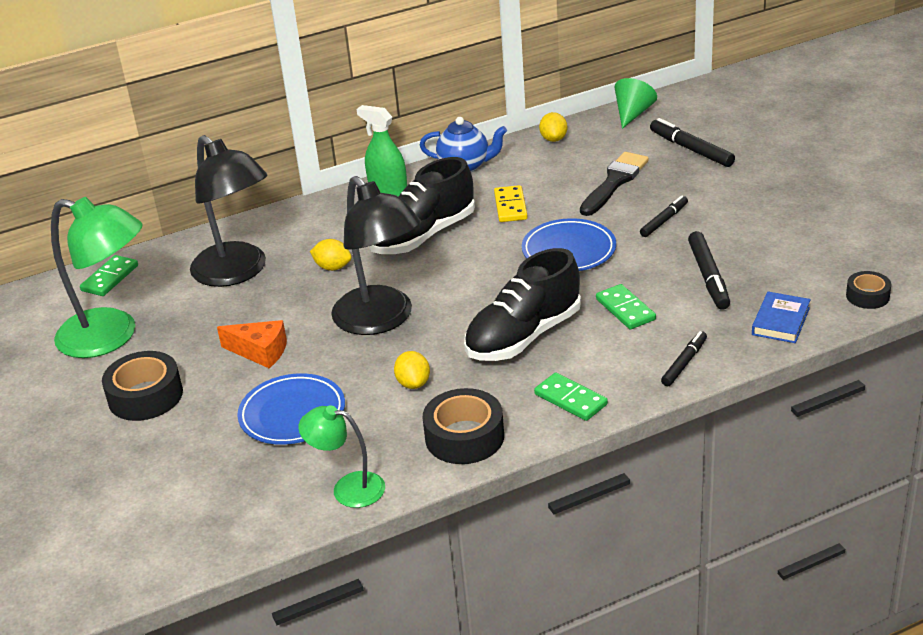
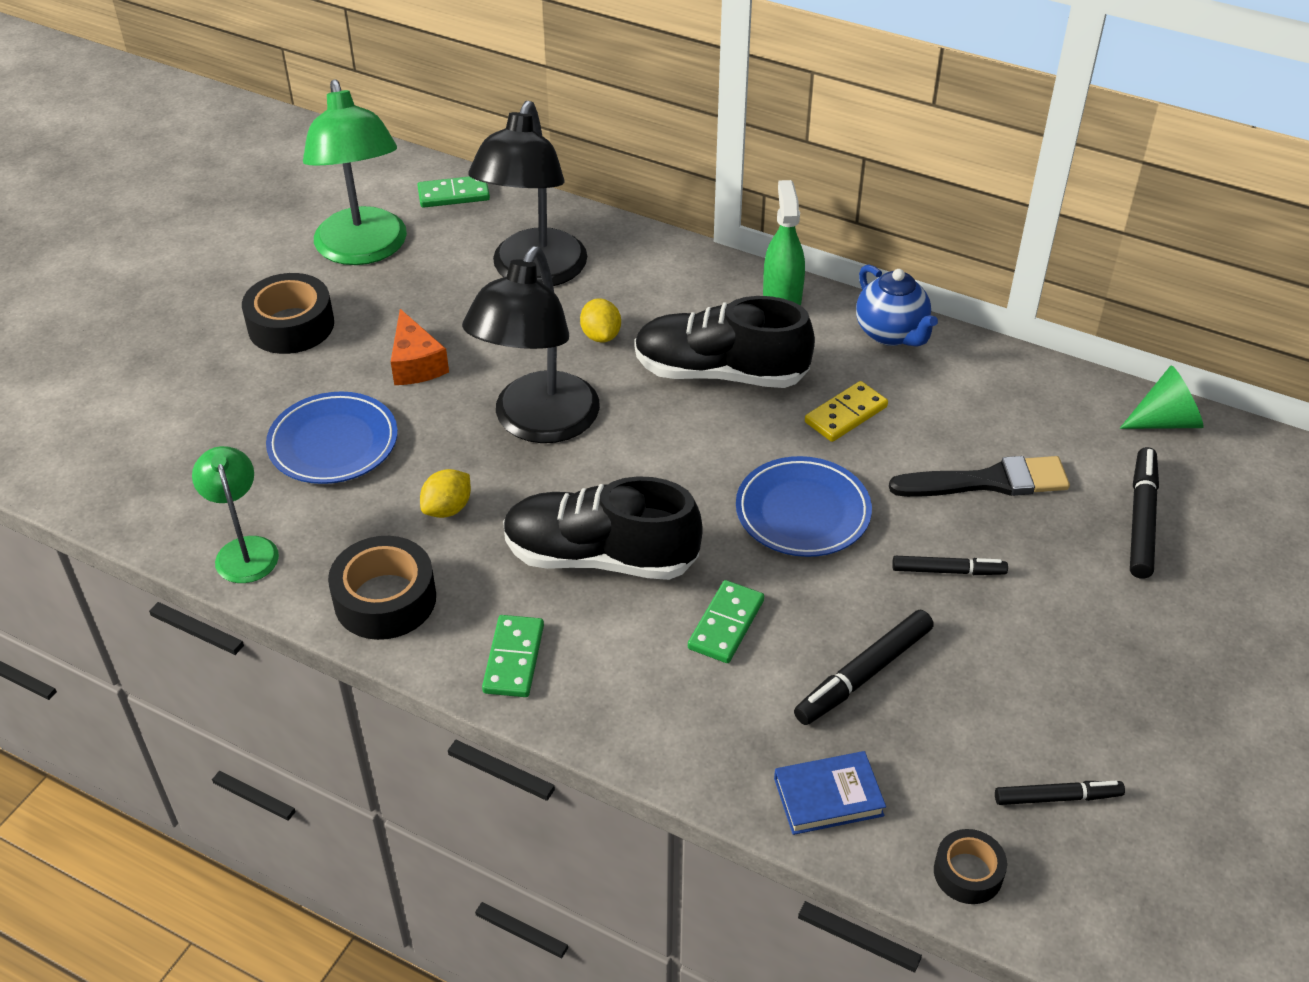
camera: 50 degrees right, 10 degrees up
(553, 139) = (1028, 378): yellow lemon -> none
(684, 363) = (662, 735): black marker -> black marker (1057, 797)

